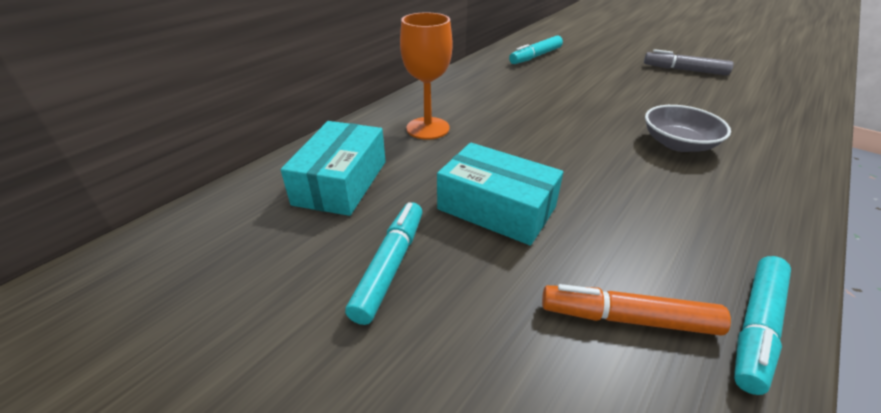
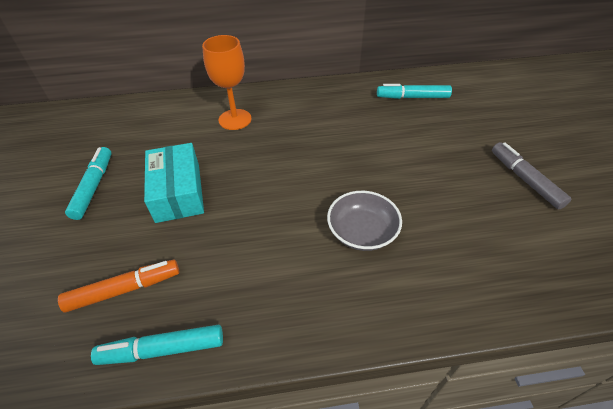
camera: 45 degrees right, 10 degrees up
(341, 182) = (145, 129): turquoise box -> none
(390, 266) = (94, 186): turquoise marker -> turquoise marker turned 60 degrees counterclockwise
(627, 318) = (124, 289): orange marker -> orange marker turned 105 degrees clockwise

